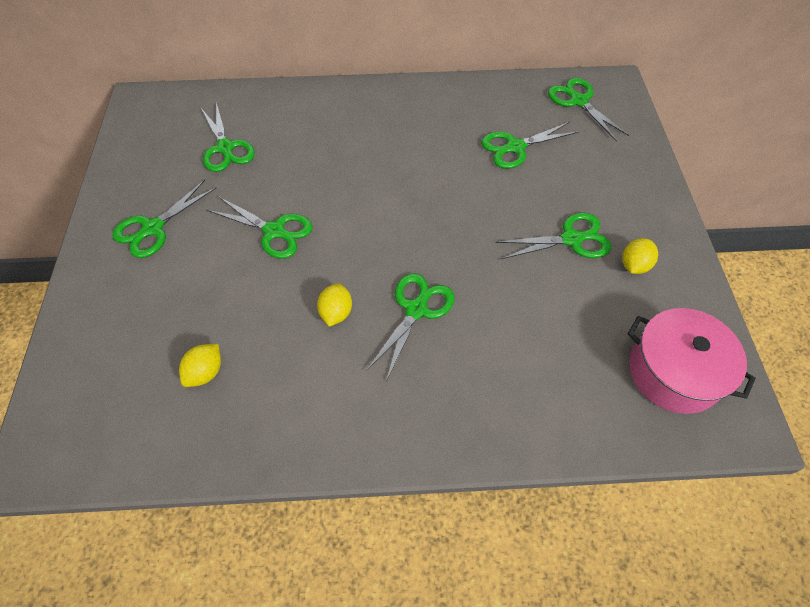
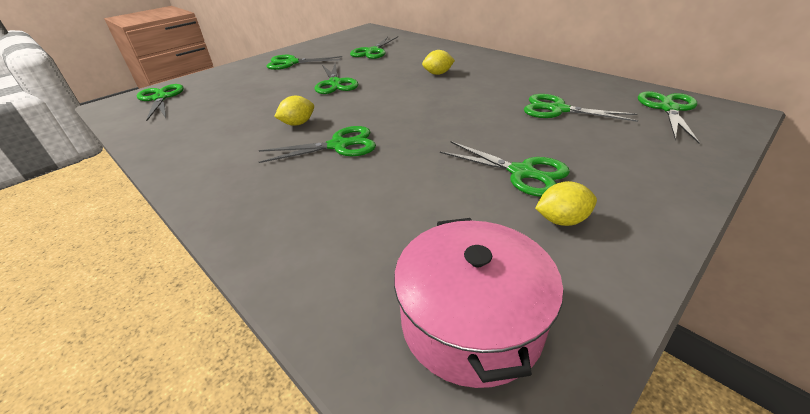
camera: 50 degrees right, 20 degrees down
(89, 402) = (160, 98): none -> green scissors
(206, 372) = (207, 112): yellow lemon -> yellow lemon (438, 74)

